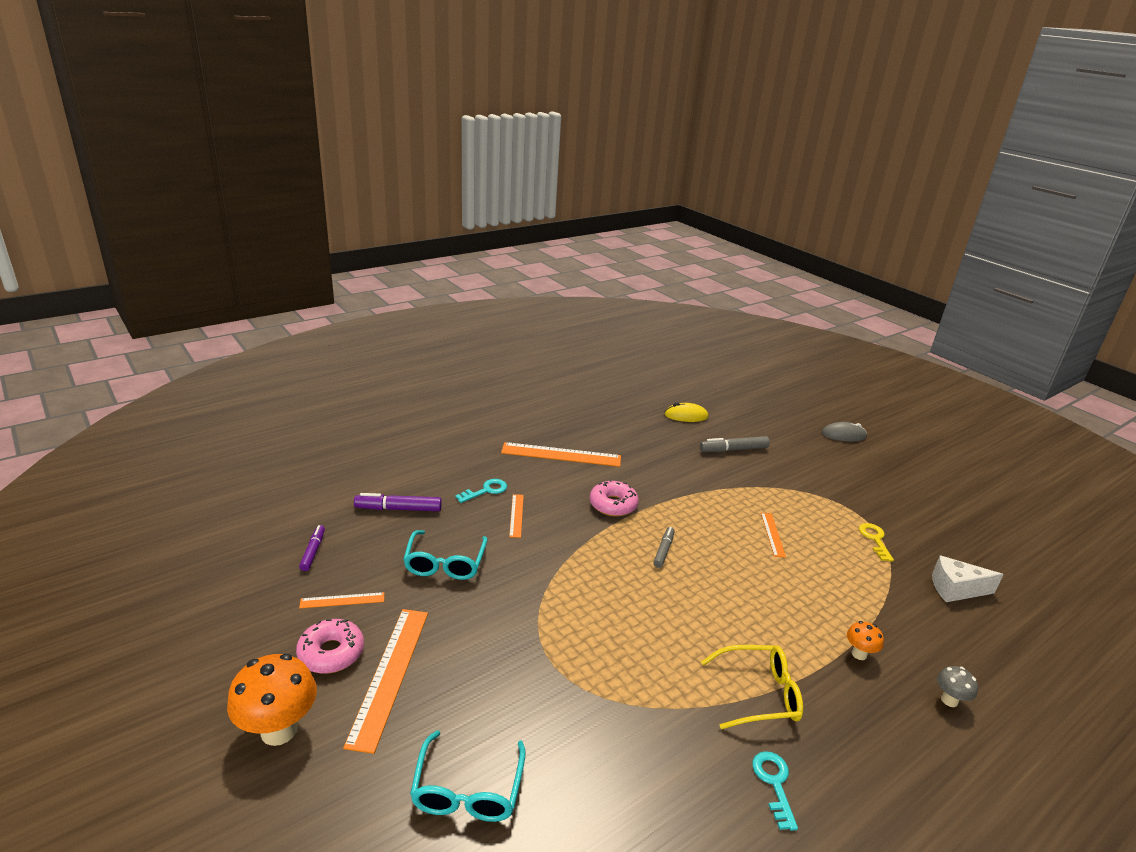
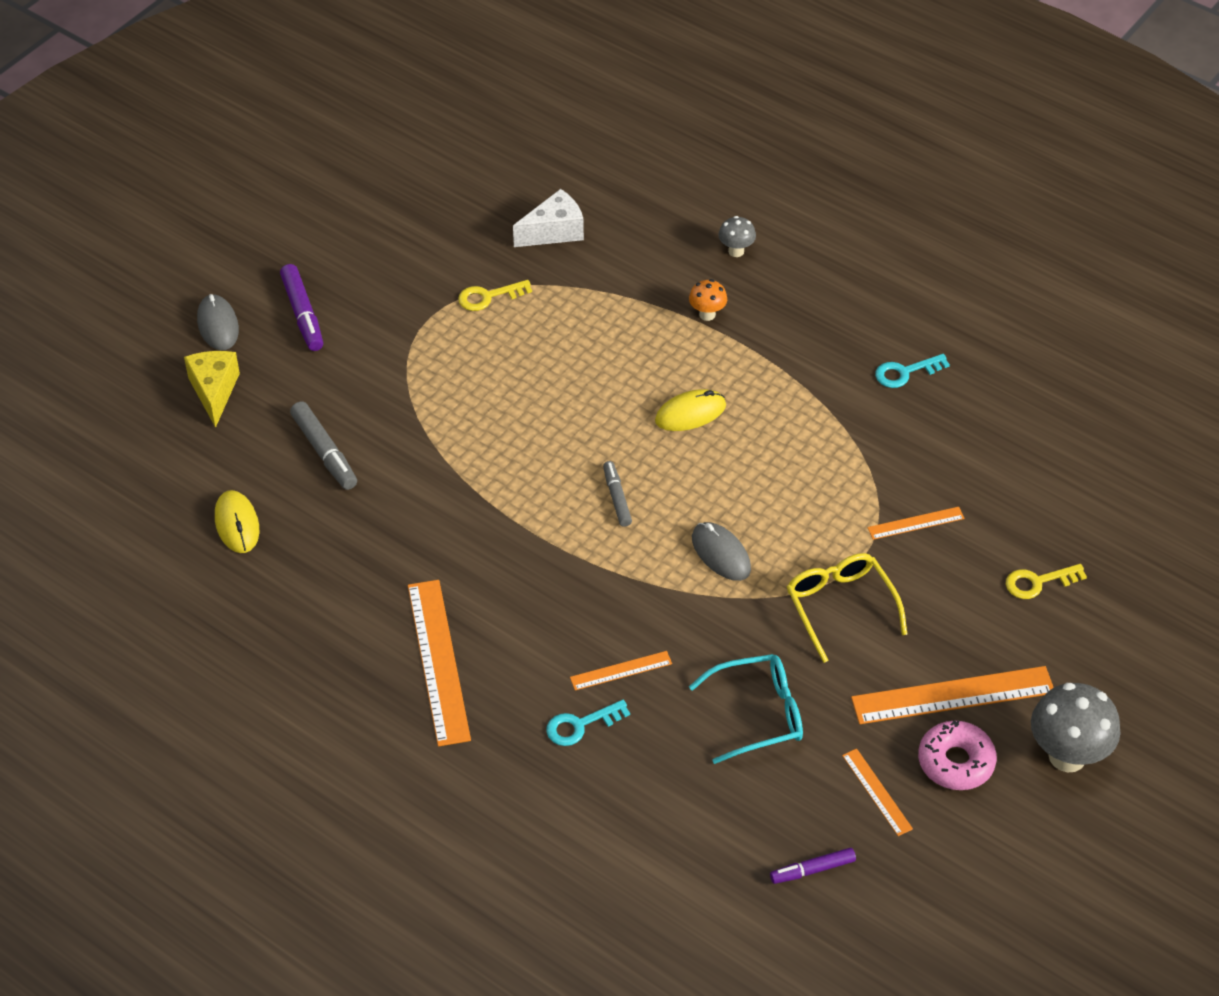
camera: 105 degrees left, 20 degrees up
(279, 730) = (1067, 756): orange mushroom -> grey mushroom
(398, 509) = (676, 814): purple marker -> purple marker (303, 314)
(467, 791) = (1038, 582): turquoise glasses -> yellow key
(486, 490) = (580, 725): turquoise key -> turquoise key turned 60 degrees counterclockwise
(592, 586) = (721, 554): none -> grey mouse
(613, 505) = (542, 568): pink donut -> none
(663, 550) = (617, 498): grey marker -> grey marker turned 75 degrees clockwise
(740, 610) = (690, 413): none -> yellow mouse
(760, 694) = (806, 389): yellow glasses -> yellow glasses (840, 606)
(772, 534) = (527, 394): orange ruler -> orange ruler (916, 523)
(788, 425) = (214, 391): none -> yellow cheese
(955, 589) = (554, 231): white cheese -> white cheese turned 105 degrees counterclockwise

